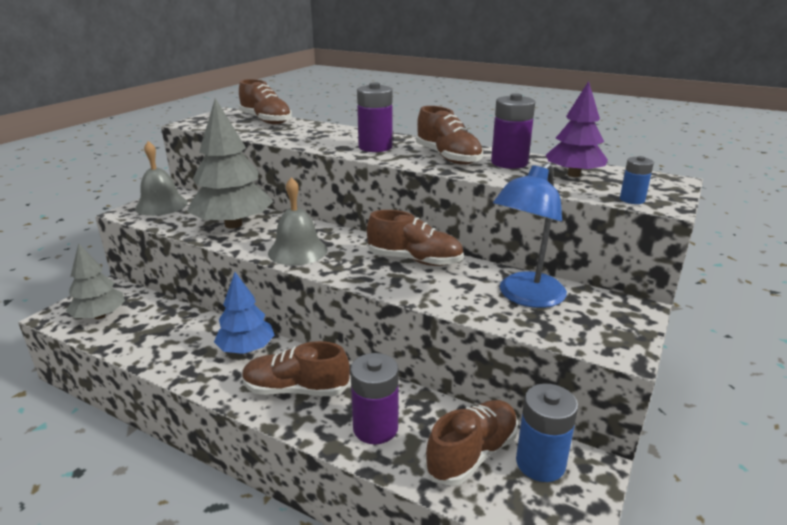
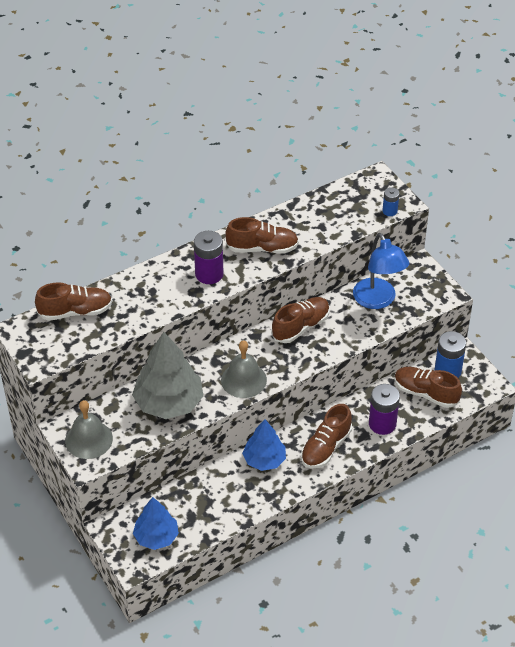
camera: 60 degrees left, 20 degrees up
(100, 316) = (156, 537): grey tree -> blue tree
(472, 453) = (425, 393): brown shoe -> brown shoe turned 45 degrees counterclockwise
(509, 163) = (295, 225): purple battery -> none
(573, 175) = (338, 209): purple tree -> none

